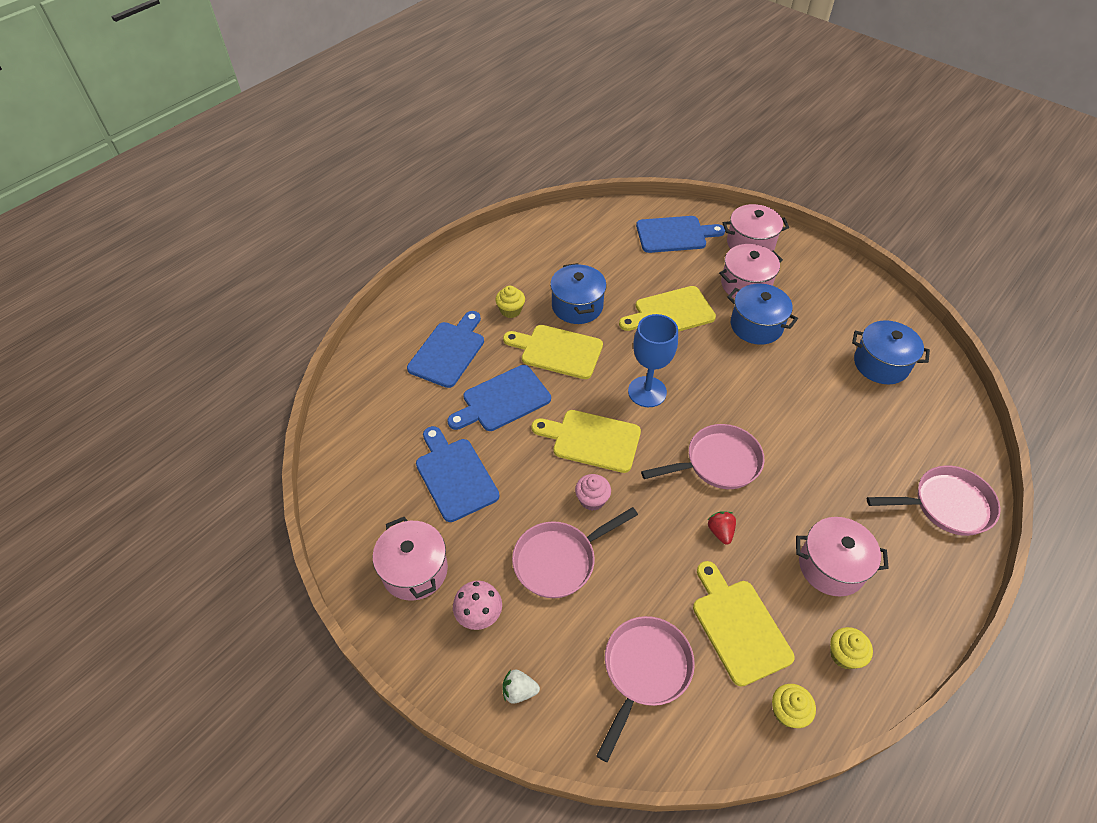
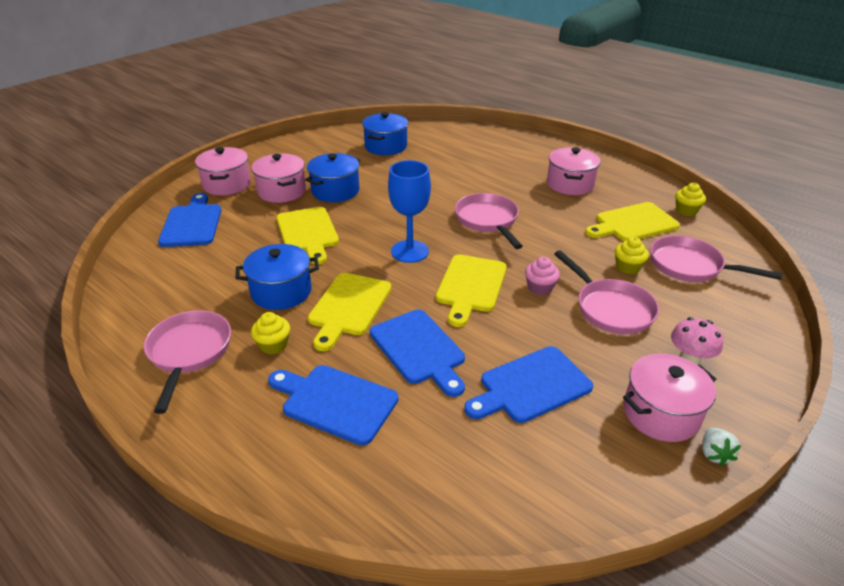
camera: 90 degrees left, 15 degrees down
(519, 691) = (745, 333): white strawberry -> white strawberry (714, 454)
(720, 532) = (555, 224): red strawberry -> none
(844, 655) = (635, 187): yellow cupcake -> yellow cupcake (627, 267)
(946, 505) = (509, 142): pink pan -> pink pan (189, 352)

